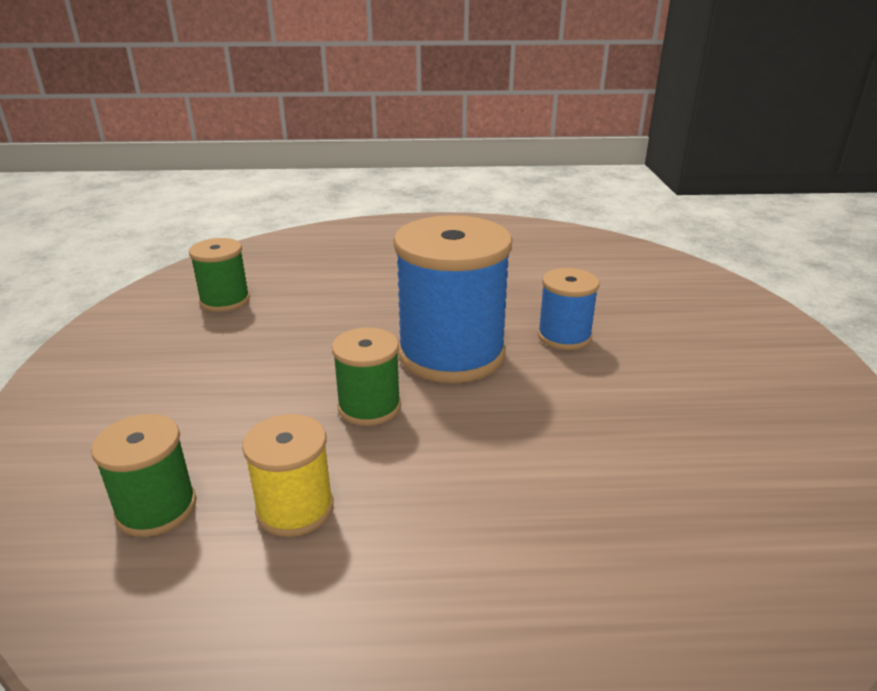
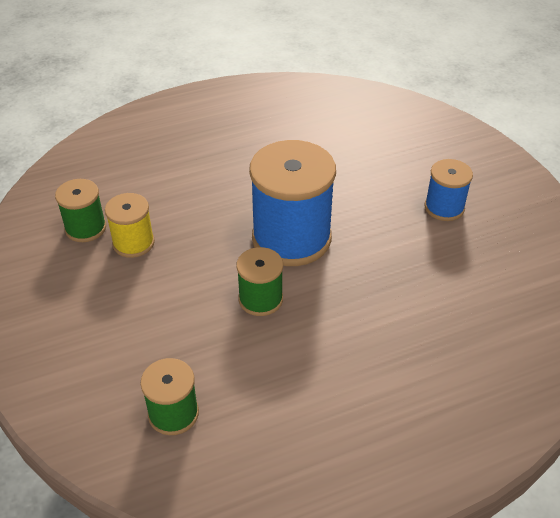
camera: 20 degrees left, 15 degrees up
(295, 508) = (260, 387): yellow spool -> yellow spool (133, 243)
(564, 336) = (361, 202): blue spool -> blue spool (444, 207)

